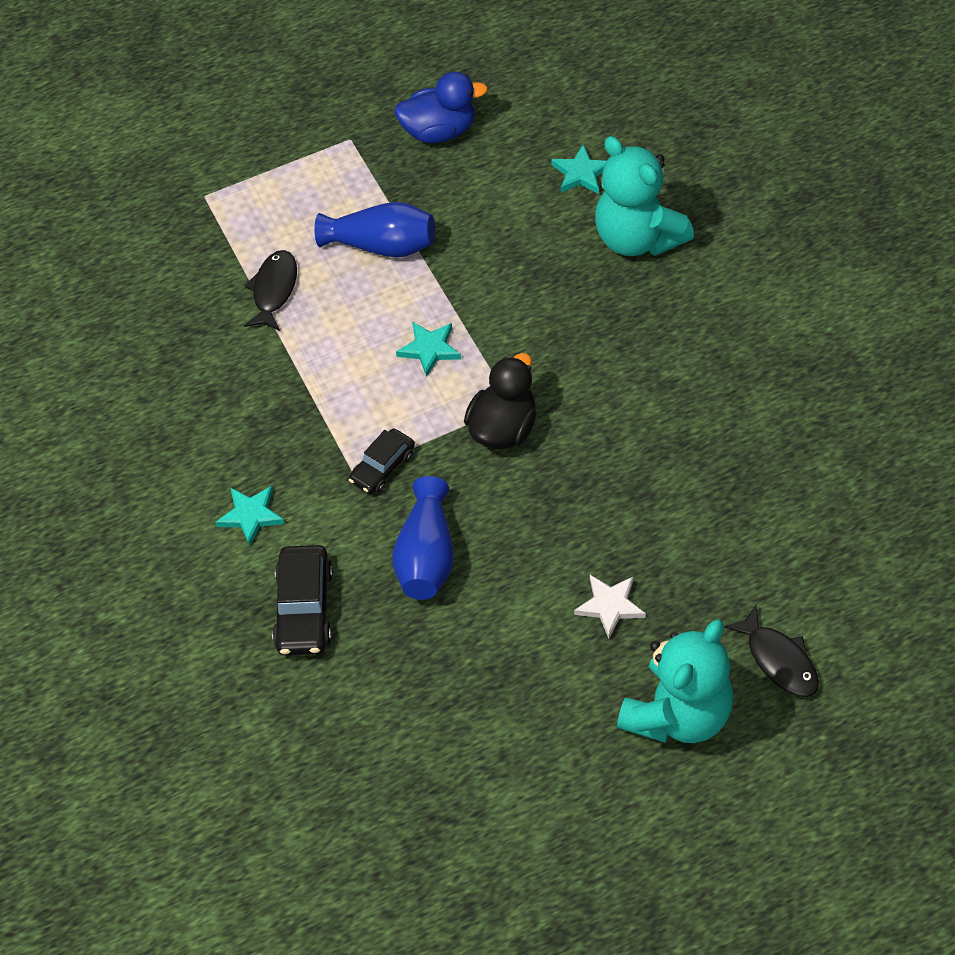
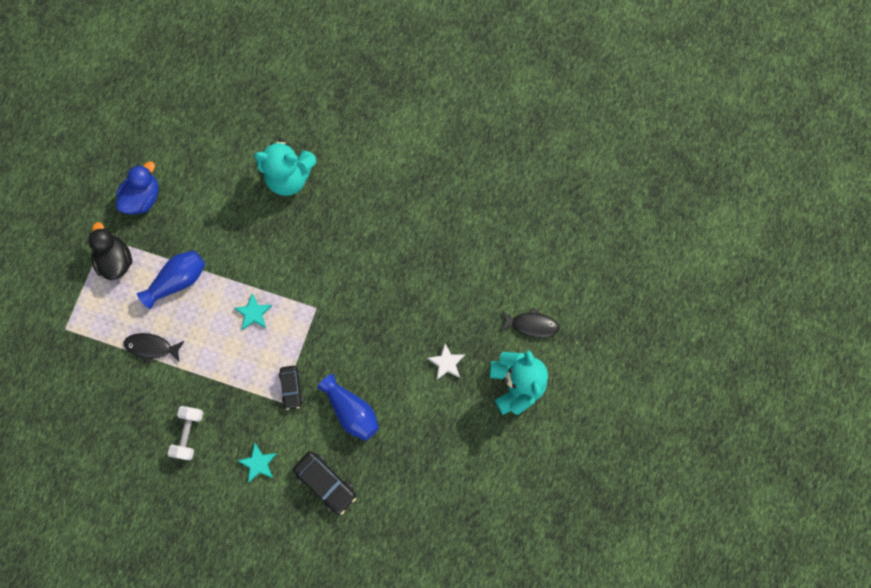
camera: 50 degrees left, 20 degrees up
(211, 414) = (189, 433): none -> white dumbbell
(274, 290) = (152, 347): black fish -> black fish turned 45 degrees counterclockwise
(503, 428) = (324, 322): black duck -> black duck (116, 260)
(581, 173) = (231, 164): turquoise star -> none

